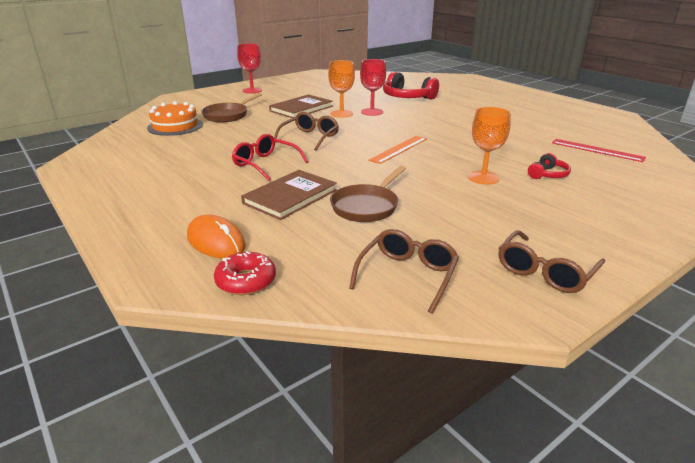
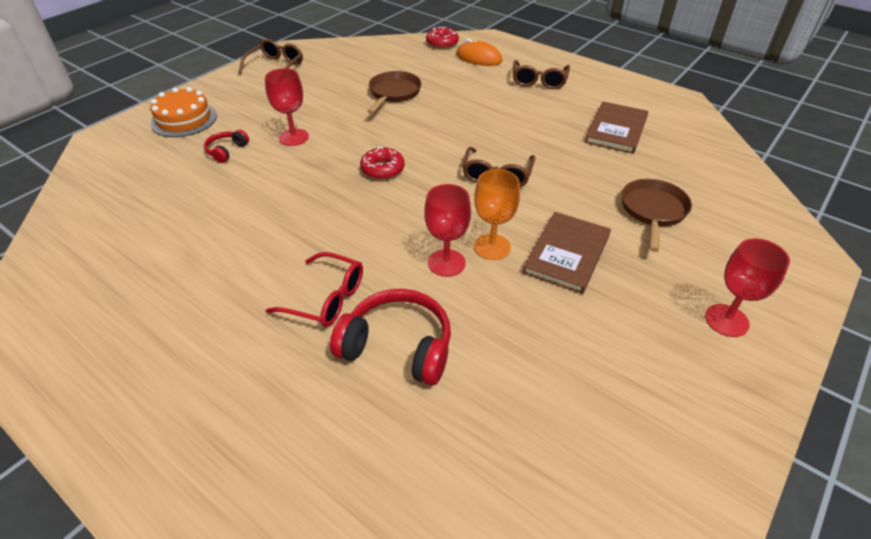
camera: 165 degrees right, 15 degrees up
(175, 126) = (683, 172): orange cake -> orange cake (184, 119)
(265, 164) = (509, 125): red glasses -> red glasses (327, 299)
(290, 197) = (457, 94): brown book -> brown book (616, 130)
(399, 149) = (382, 169): orange ruler -> red donut
(407, 275) = (356, 56): brown glasses -> brown glasses (539, 81)
(483, 178) = (293, 137): orange goblet -> red goblet
(597, 150) = (137, 205): red ruler -> none

